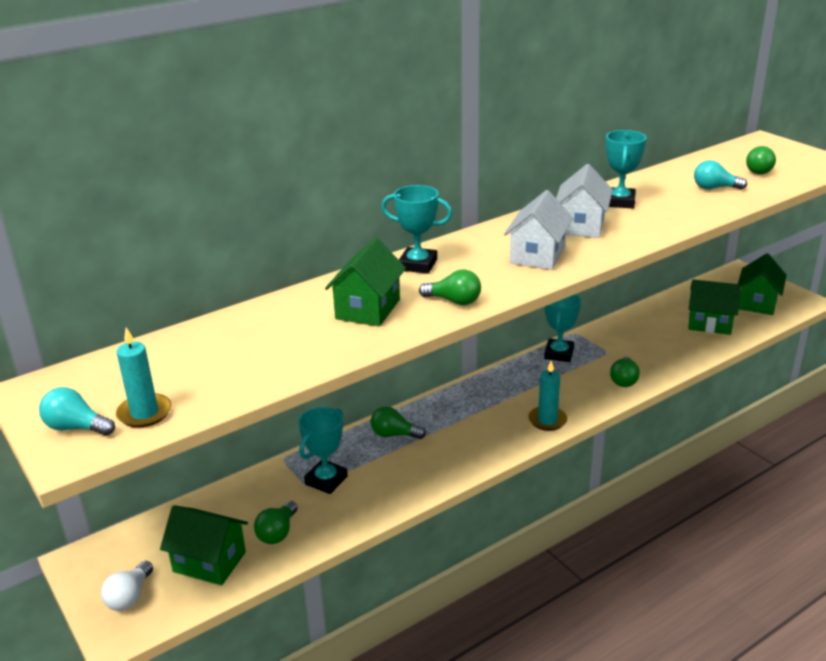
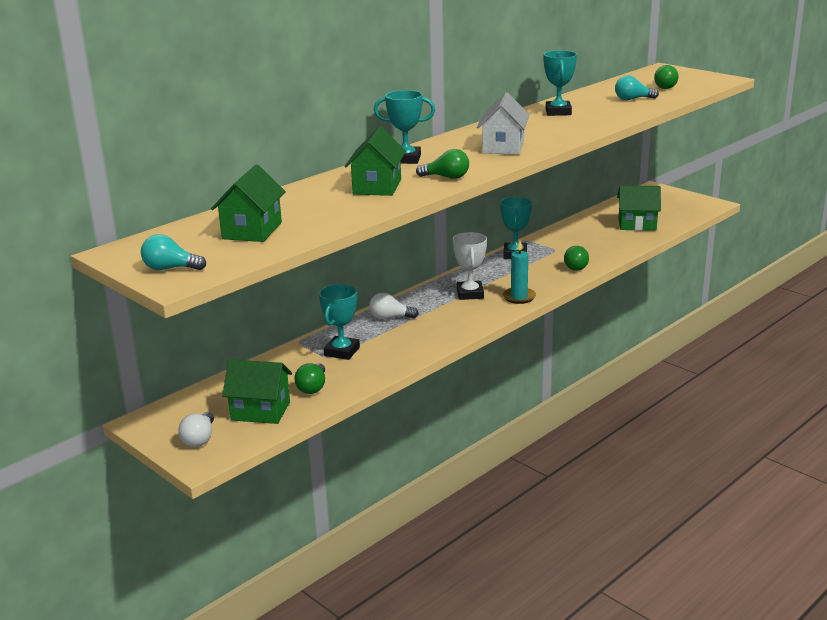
camera: 10 degrees left, 5 degrees down
(144, 413) = (223, 256): turquoise candle -> none
(394, 434) = (390, 318): green light bulb -> white light bulb
(493, 408) = (470, 294): none -> white trophy
(581, 226) = (532, 128): white house -> none
(757, 303) = (673, 208): green house -> green house (252, 231)

